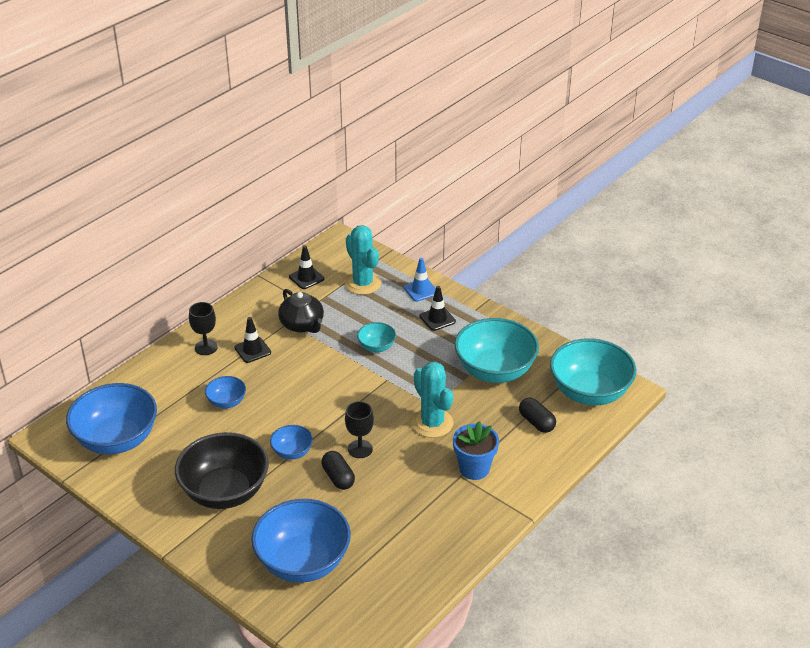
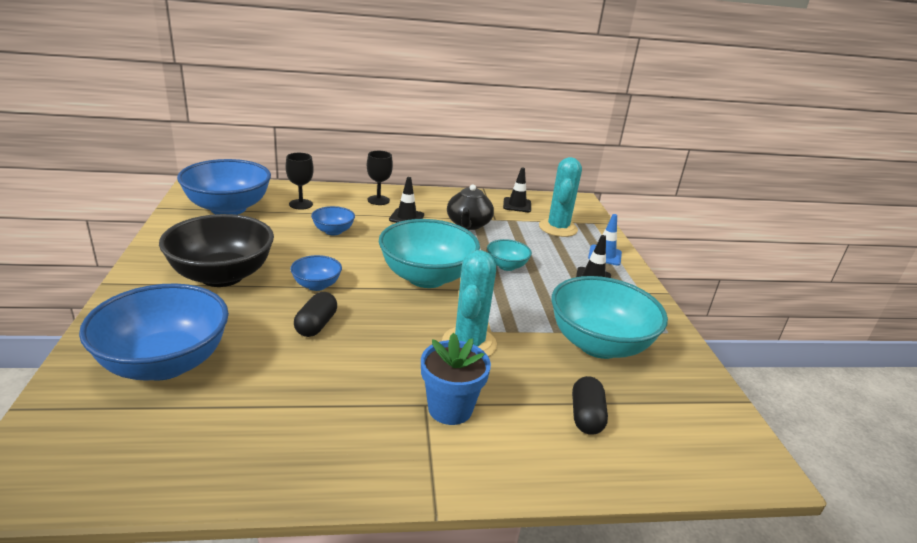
camera: 40 degrees right, 10 degrees down
(360, 449) = (371, 318): black goblet -> black goblet (301, 204)
(589, 392) = (696, 432): turquoise bowl -> turquoise bowl (426, 277)

